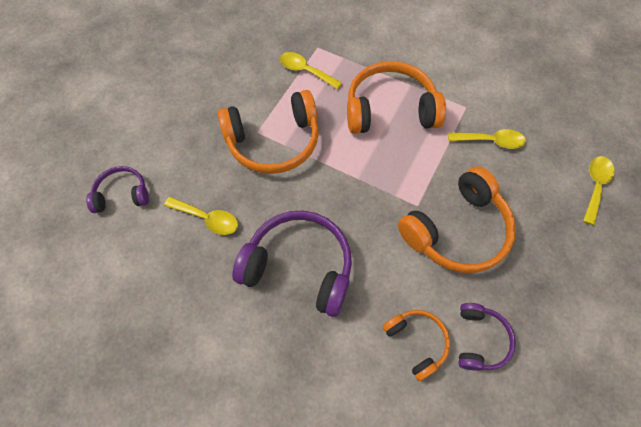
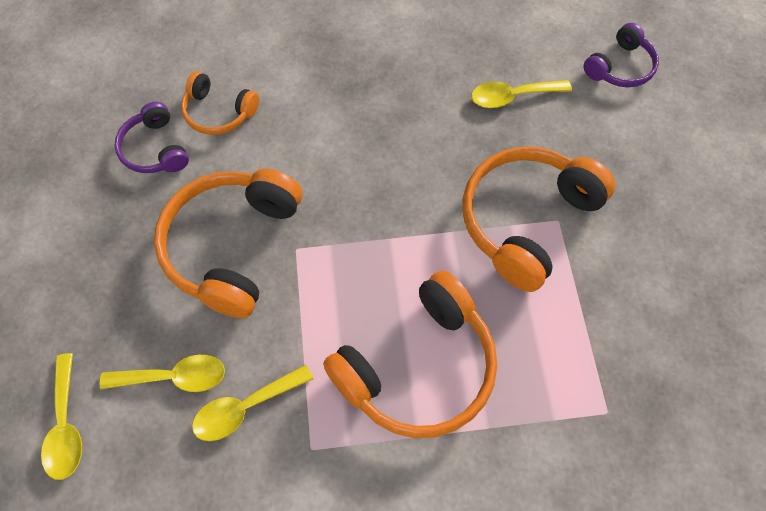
camera: 145 degrees right, 0 degrees up
(299, 267) = (380, 109): purple headphones -> none
(305, 71) = (585, 354): yellow spoon -> yellow spoon (174, 377)

